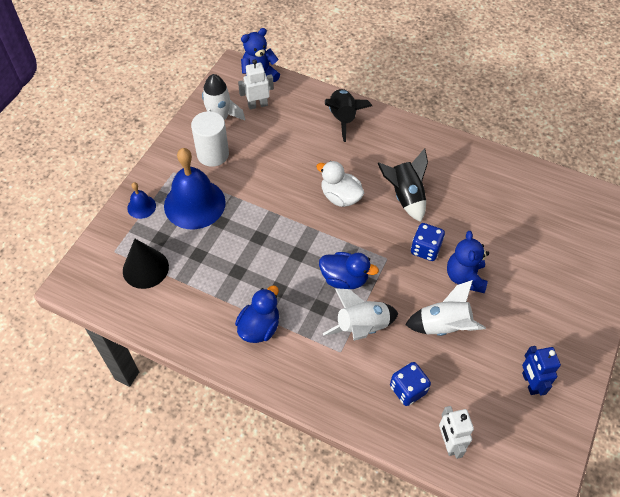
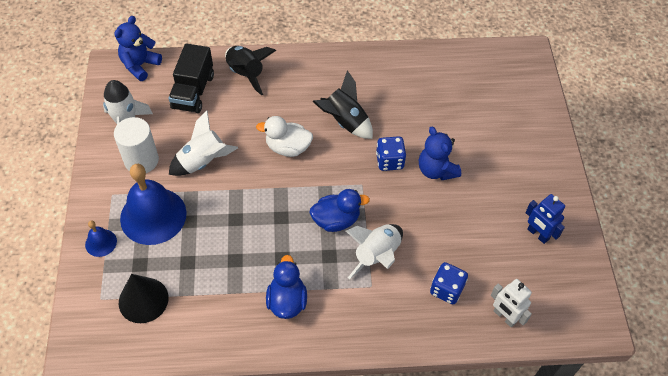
camera: 30 degrees left, 0 degrees up
(257, 105) = (156, 94): white robot -> none
(289, 115) = (193, 91): none -> black truck
(443, 326) = (443, 221): white rocket -> white rocket (202, 161)

